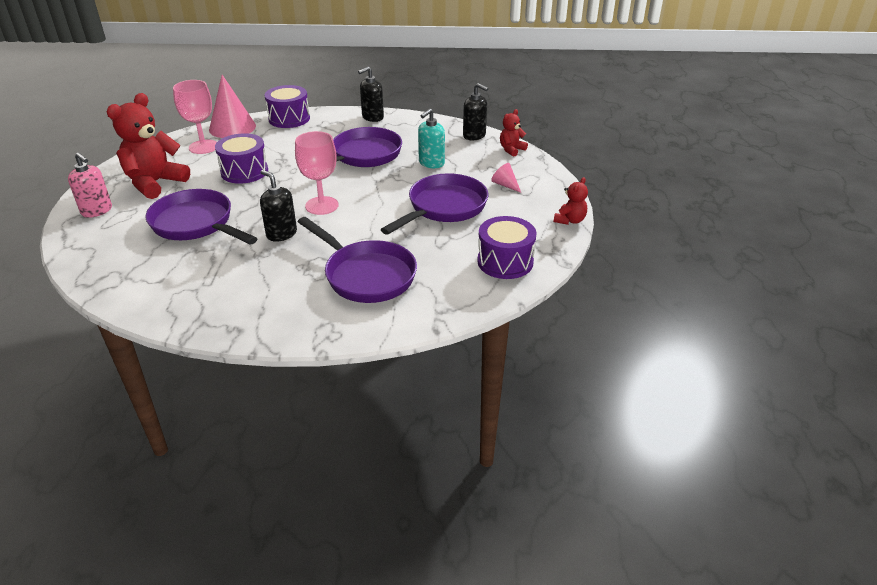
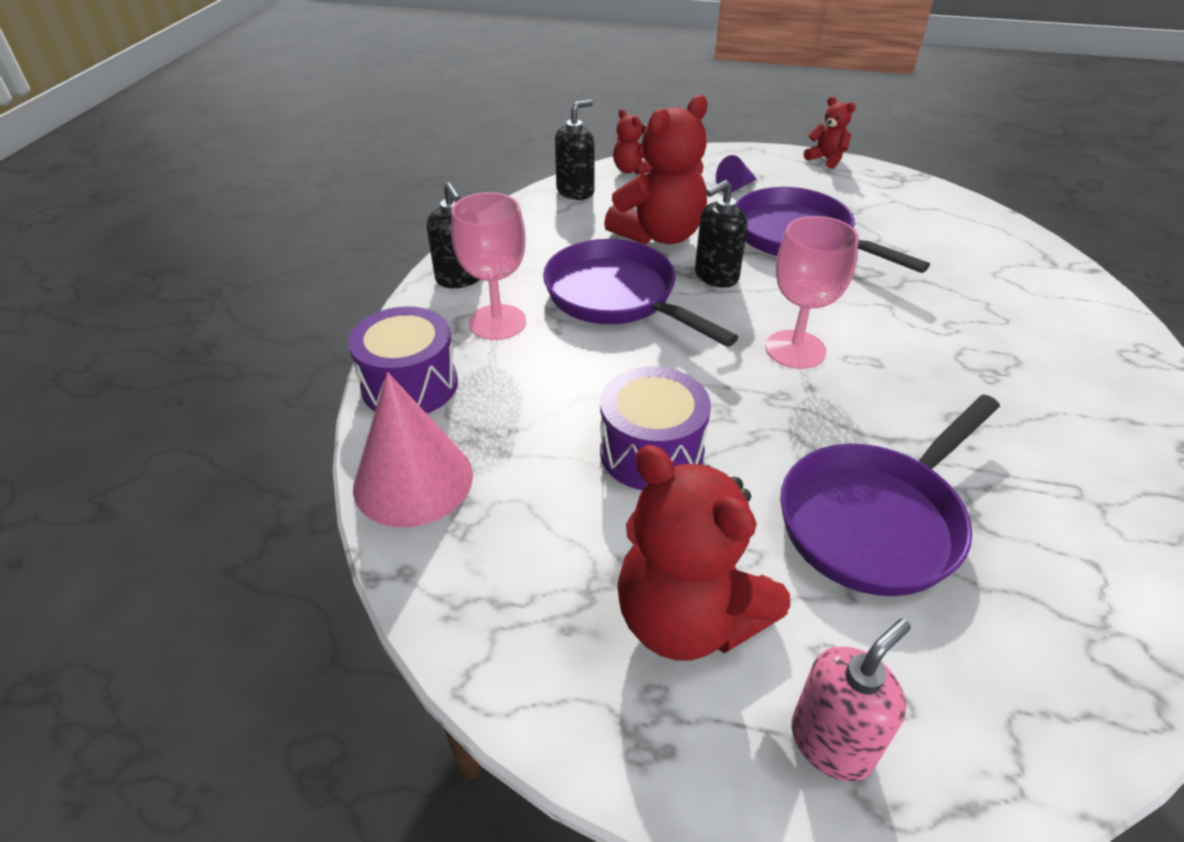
camera: 80 degrees left, 5 degrees up
(203, 147) = (505, 531): pink goblet -> pink goblet (497, 322)
(281, 234) = (895, 397): black soap dispenser -> black soap dispenser (716, 276)
(366, 275) = (993, 314): purple pan -> none
(431, 163) = (659, 235): turquoise soap dispenser -> red teddy bear
(505, 185) = (735, 187): pink cone -> purple cone
(505, 262) = (929, 209): purple drum -> none

